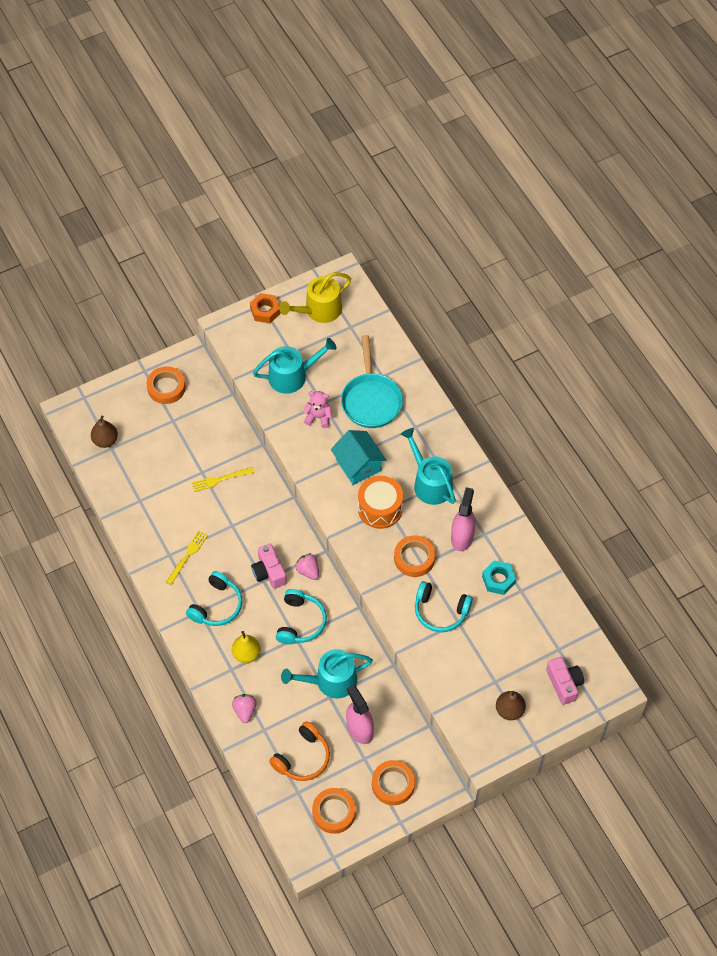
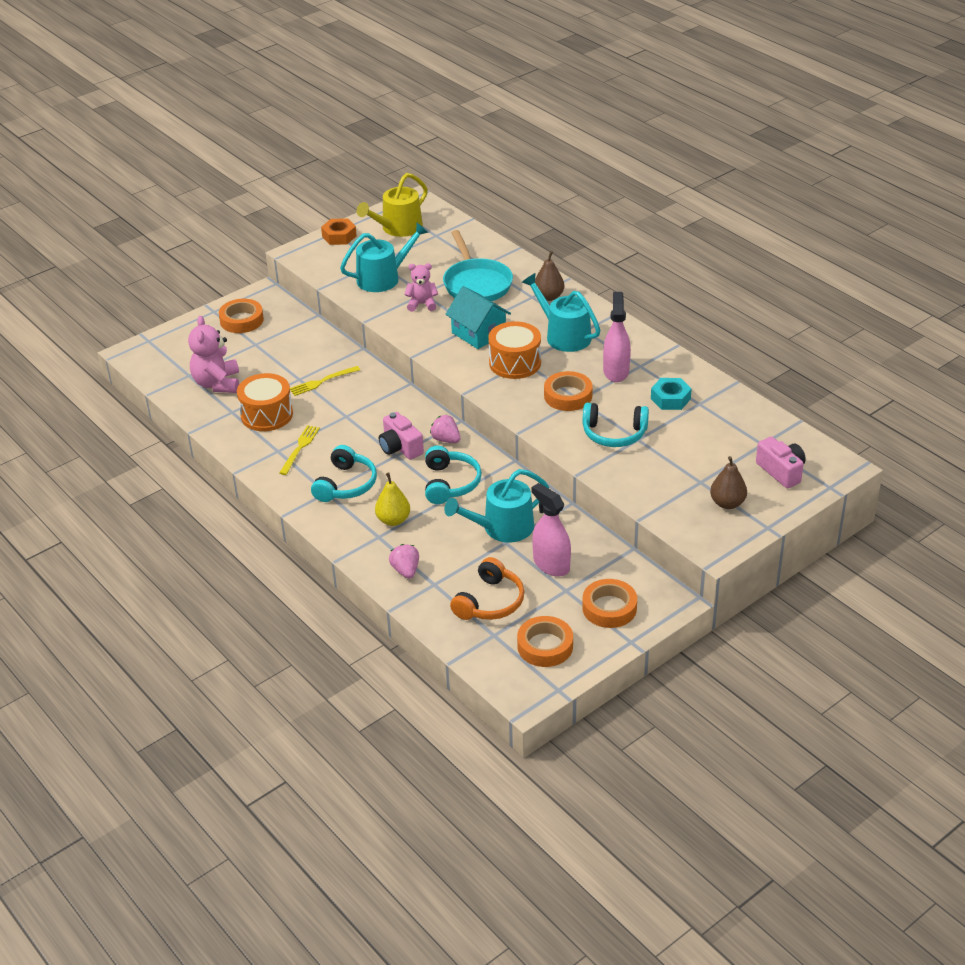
camera: 10 degrees left, 20 degrees down
(105, 440) = (180, 370): brown pear -> brown pear (549, 297)
(133, 464) = (217, 384): none -> pink teddy bear
(167, 510) = (267, 415): none -> orange drum

